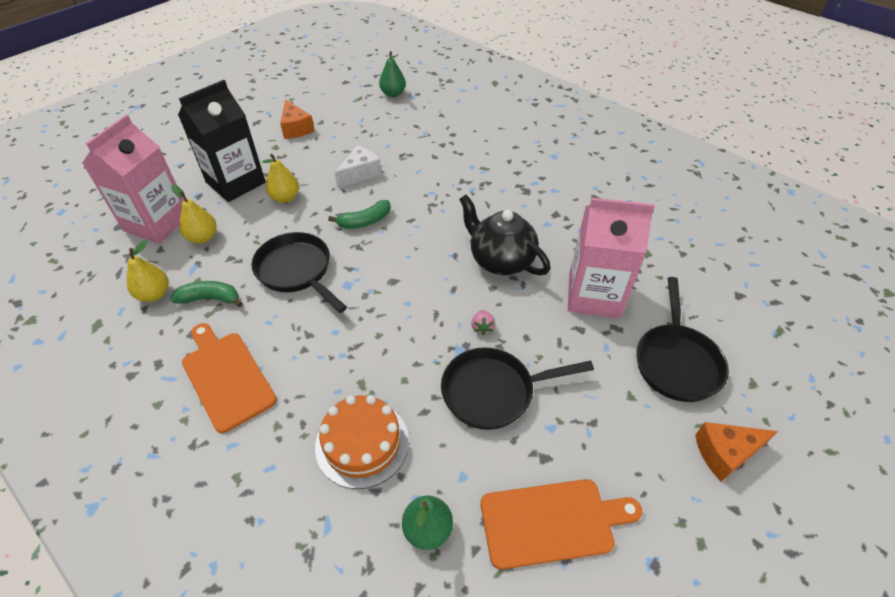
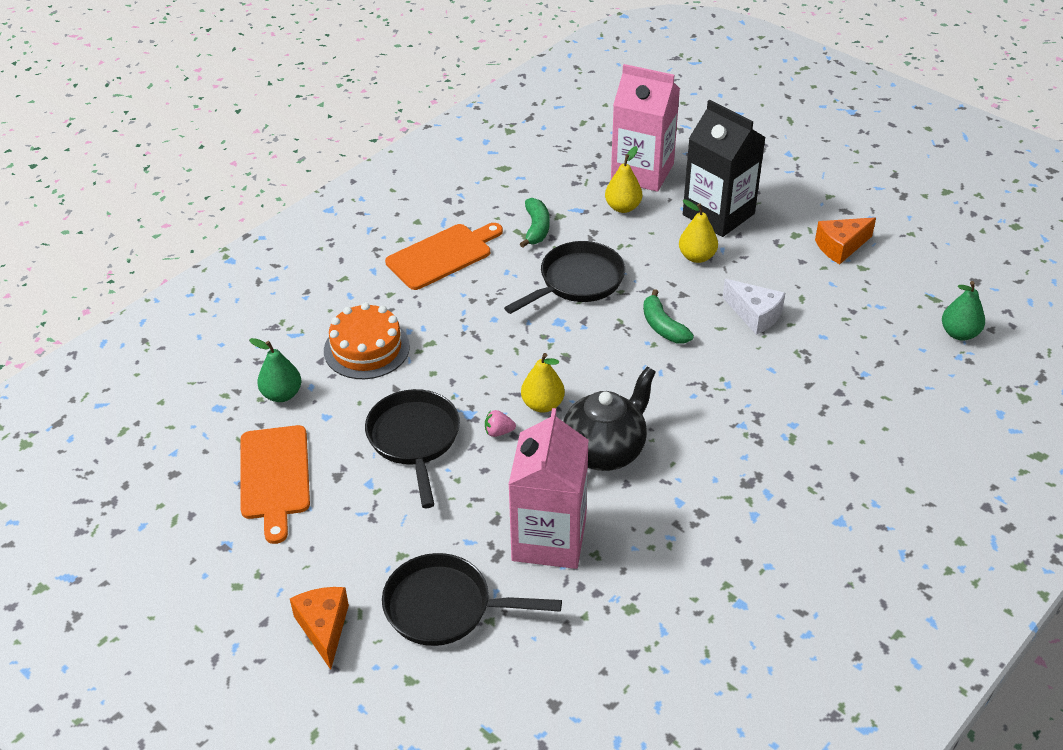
camera: 90 degrees right, 5 degrees down
(154, 294) = (541, 192): yellow pear -> yellow pear (542, 404)

